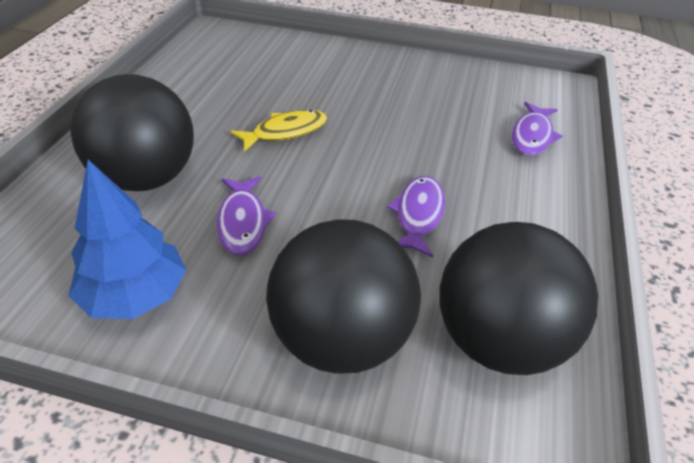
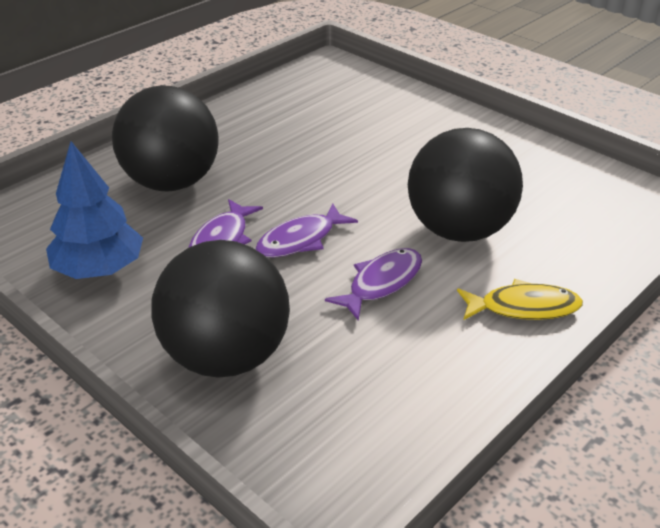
camera: 30 degrees right, 5 degrees down
(285, 132) = (320, 175): yellow fish -> yellow fish (523, 307)
(499, 341) = (359, 409): black ball -> black ball (459, 230)
(532, 136) = (575, 247): purple fish -> purple fish (300, 240)

